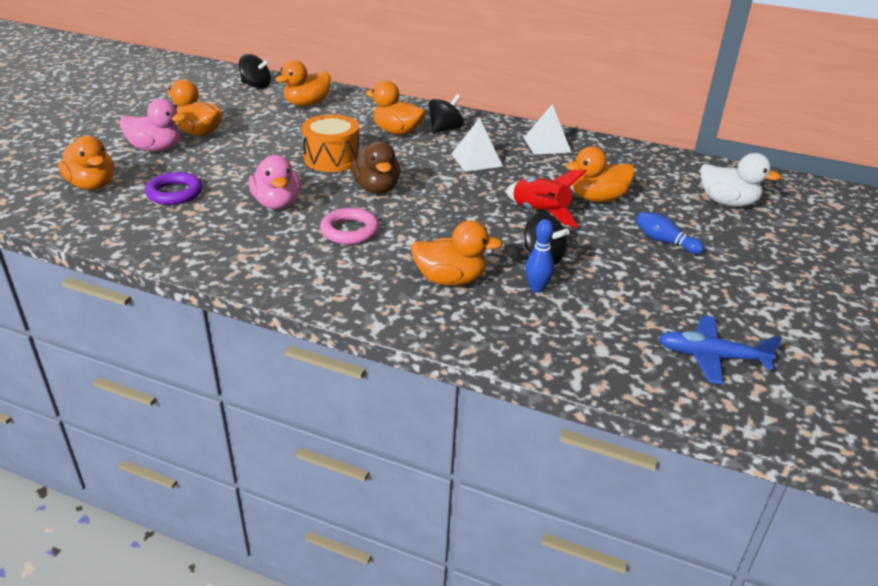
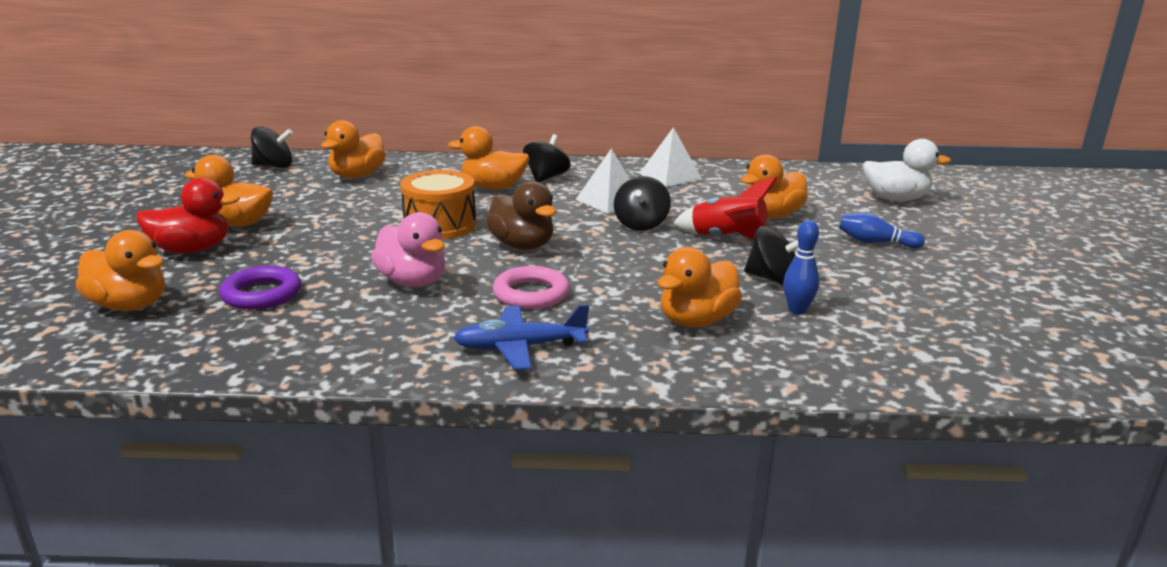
camera: 20 degrees left, 10 degrees down
(156, 149) = (192, 250): pink duck -> red duck
(450, 280) = (696, 321): orange duck -> orange duck turned 150 degrees clockwise
(482, 186) = (641, 224): none -> black spinning top
(711, 357) = (1030, 337): blue plane -> blue plane (520, 347)

